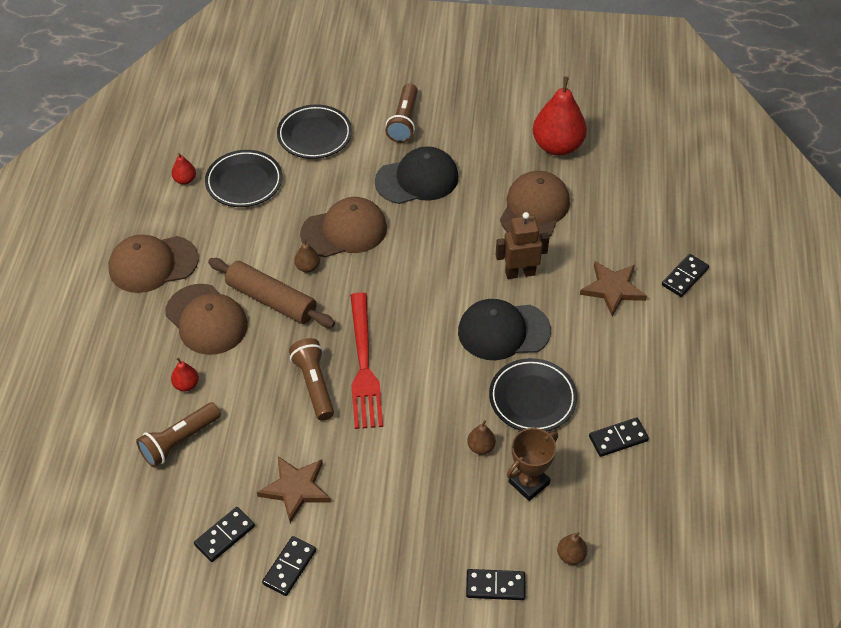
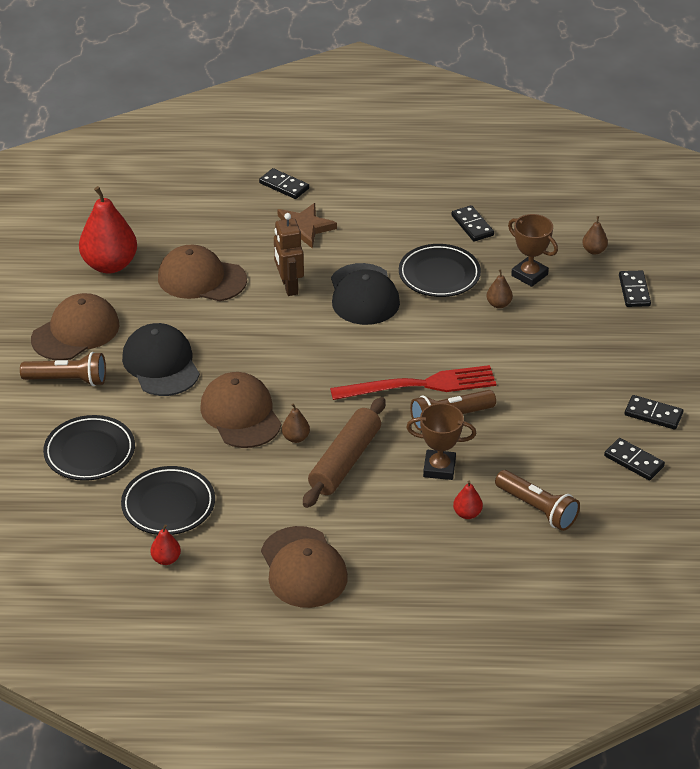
camera: 95 degrees left, 10 degrees down
(206, 319) = (378, 510): brown cap -> brown cap (76, 332)
(248, 369) = (439, 468): none -> brown trophy
(295, 489) = (571, 419): brown star -> none

